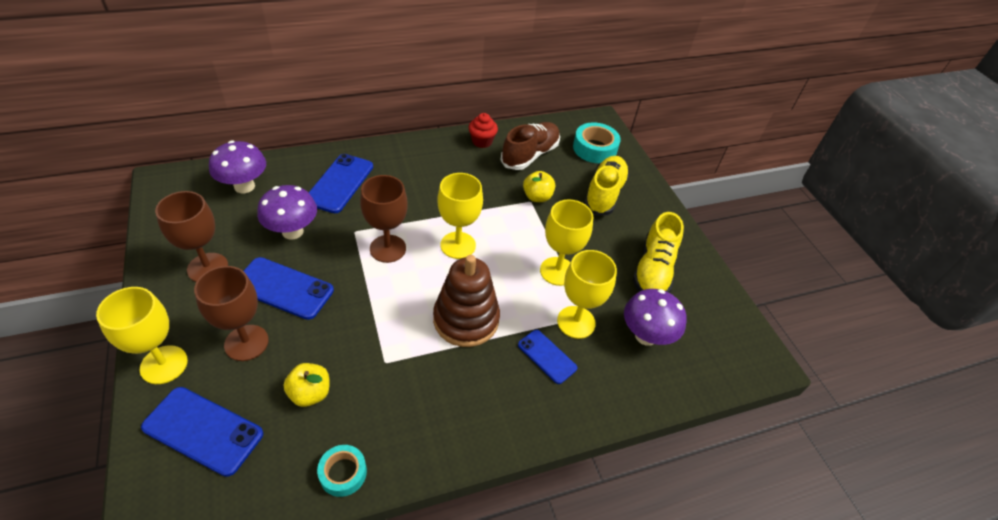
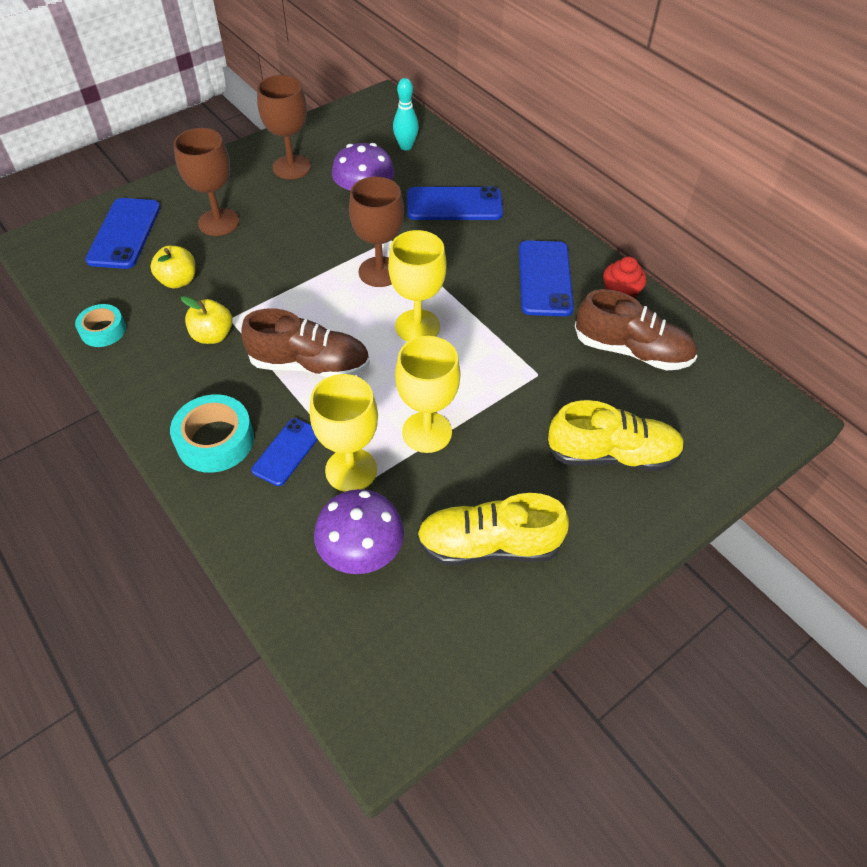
camera: 75 degrees right, 5 degrees up
(164, 364) = (180, 187): yellow goblet -> none
(244, 186) = (406, 146): purple mushroom -> turquoise bowling pin
(283, 288) = (290, 220): blue phone -> blue phone (545, 278)
(466, 319) = (310, 365): brown stacking toy -> brown shoe
(537, 197) = (551, 379): yellow apple -> yellow apple (213, 335)
(594, 148) = (708, 422): turquoise tape -> turquoise tape (215, 440)

